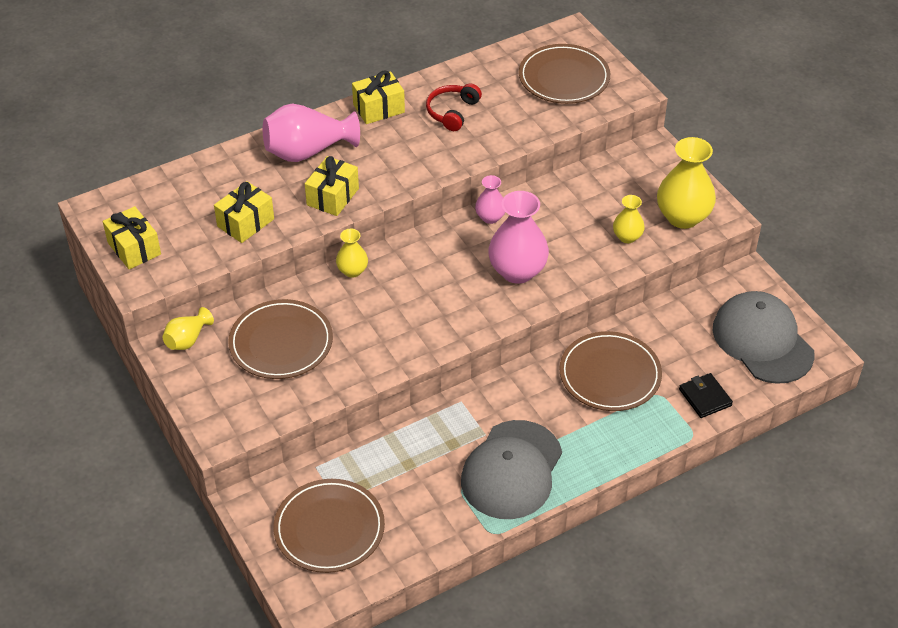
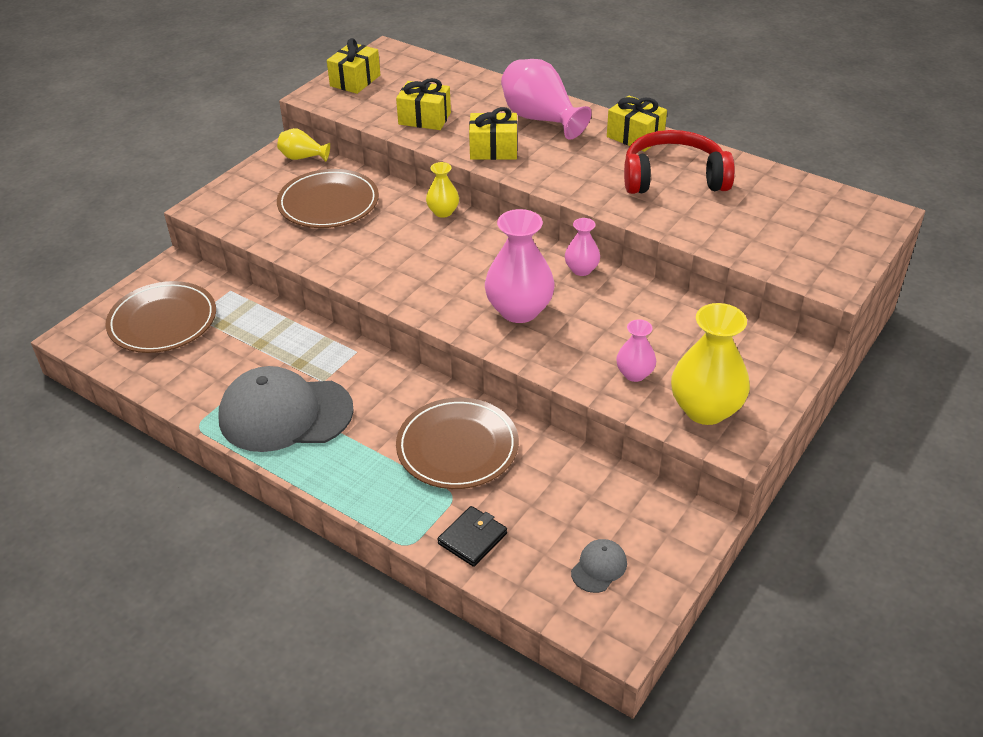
camera: 65 degrees right, 5 degrees down
(452, 112) = (673, 177): red headphones -> red headphones, size x1.65
(564, 78) = (803, 230): brown plate -> none
(627, 237) = (634, 374): yellow vase -> pink vase
(762, 341) = (599, 567): grey cap -> grey cap, size x0.42

